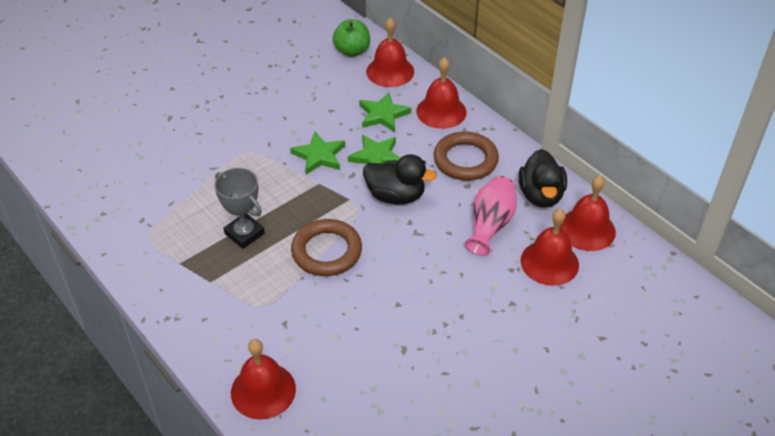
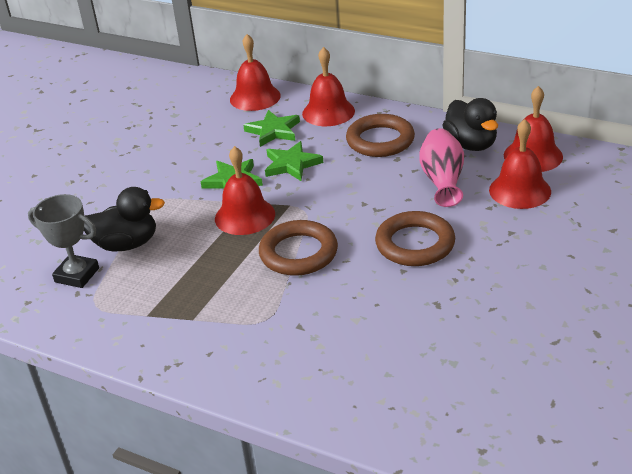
camera: 20 degrees left, 10 degrees down
(244, 233) = (201, 267): grey trophy -> grey trophy (77, 275)
(263, 390) = (320, 391): red bell -> red bell (245, 216)
(352, 51) = (205, 93): green apple -> none
(396, 196) = (334, 188): black duck -> black duck (126, 244)
(424, 281) = (415, 244): none -> brown ring

